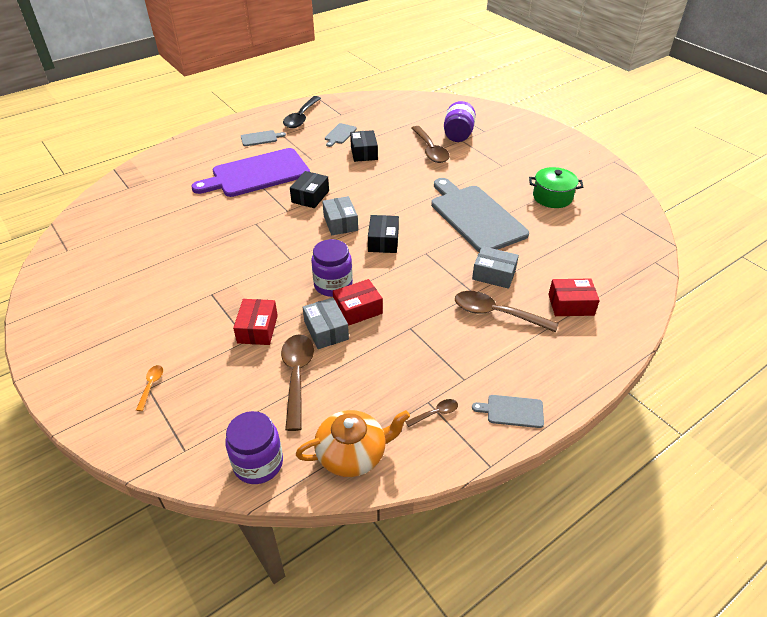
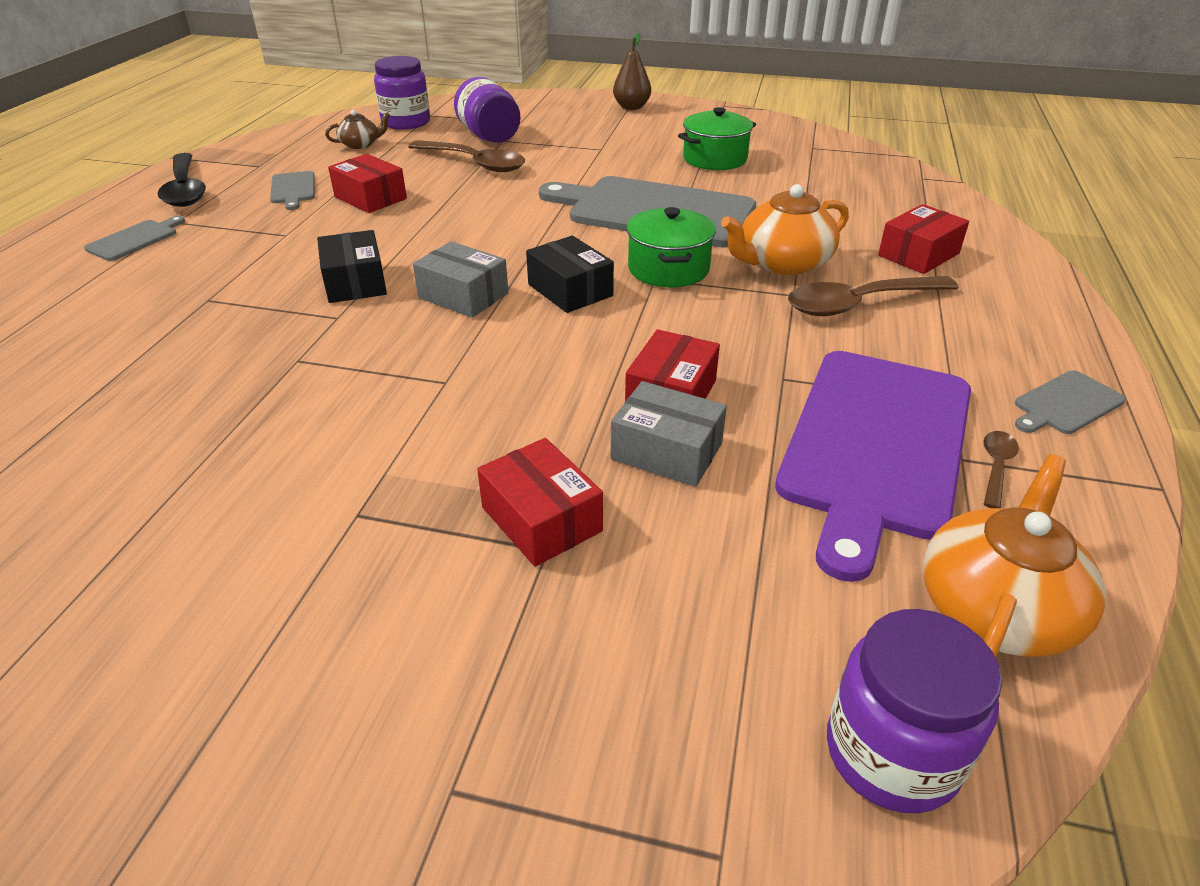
camera: 40 degrees left, 5 degrees down
(151, 386) = (452, 779): orange spoon -> none
(257, 174) = (198, 289): purple cutting board -> purple cutting board (875, 445)
(297, 376) = (727, 550): brown spoon -> none
(333, 285) = (578, 382): purple jar -> purple jar (406, 122)
(364, 153) = (370, 198): black box -> red box
(395, 117) = (360, 144): none -> brown teapot
(438, 251) = (668, 269): none -> green pot
(494, 274) = (782, 263): grey box -> orange teapot
(557, 142) = (631, 107): none -> brown pear

